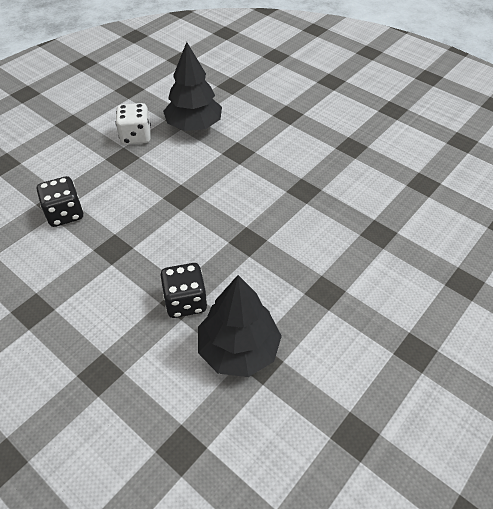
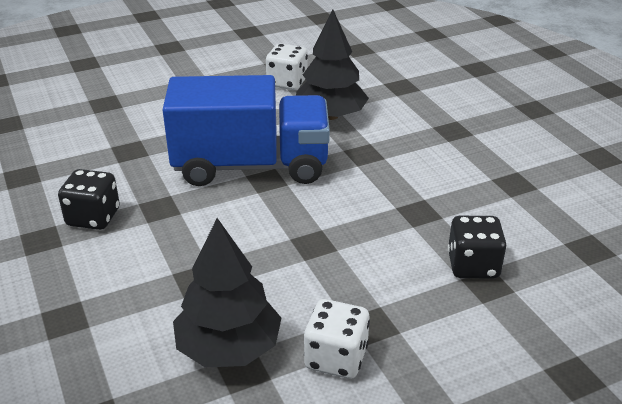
camera: 155 degrees left, 15 degrees down
(185, 301) = (359, 152): black dice -> black dice (93, 217)
(269, 250) = (251, 166): none -> blue truck
(321, 396) = (287, 82): none -> white dice

